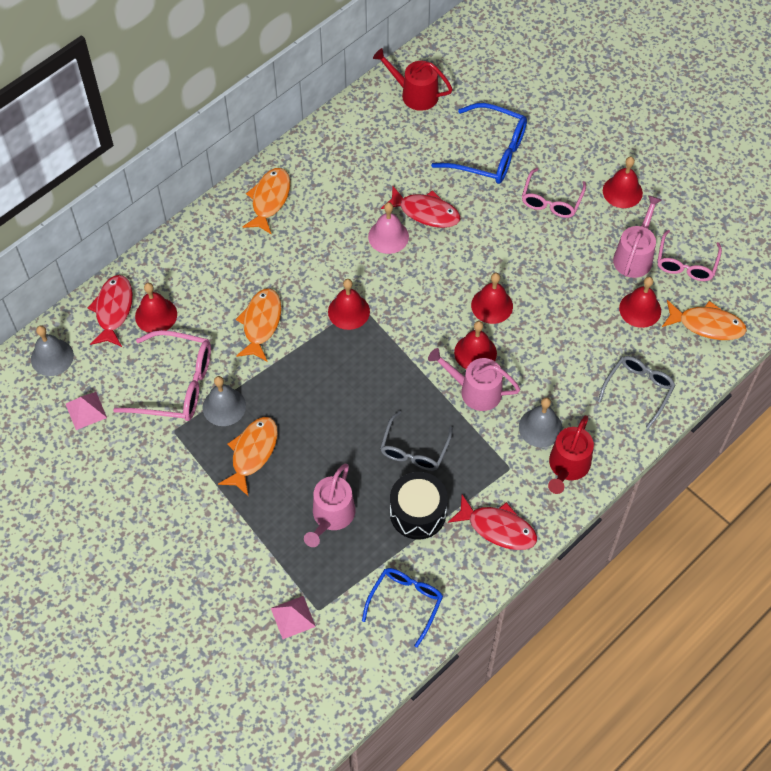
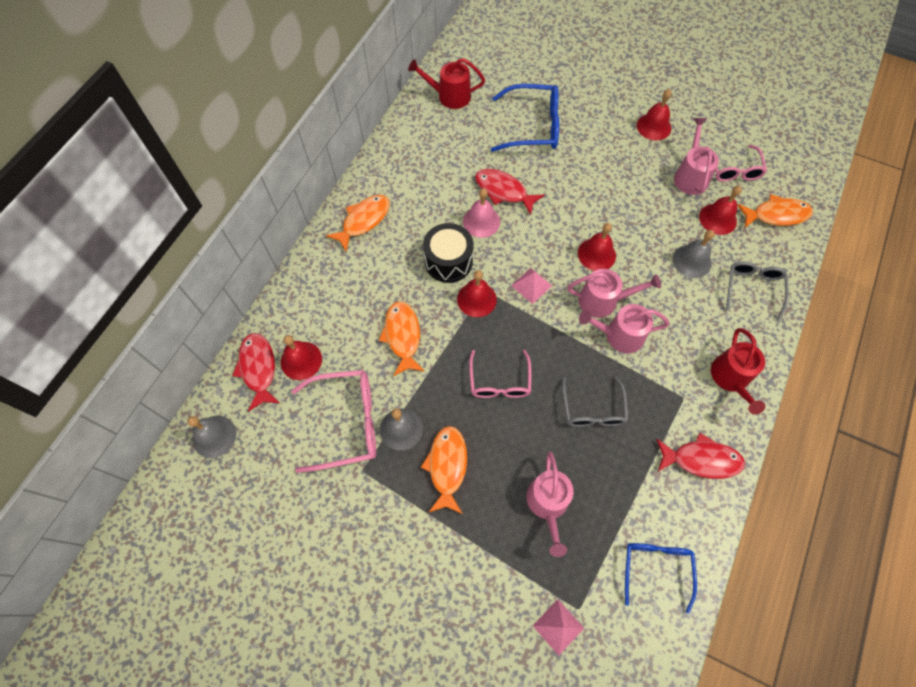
camera: 20 degrees left, 5 degrees up
(86, 410) = (268, 480): pink pyramid -> pink pyramid (531, 285)
(269, 200) = (363, 221): orange fish -> orange fish turned 45 degrees clockwise
(418, 513) = (624, 471): black drum -> black drum (448, 261)
(426, 212) = (503, 191): red fish -> red fish turned 150 degrees counterclockwise
(475, 352) = (603, 301): red bell -> pink watering can
(540, 427) = (690, 350): grey bell -> grey bell (691, 261)
(551, 200) = (601, 150): pink glasses -> pink glasses (499, 382)

